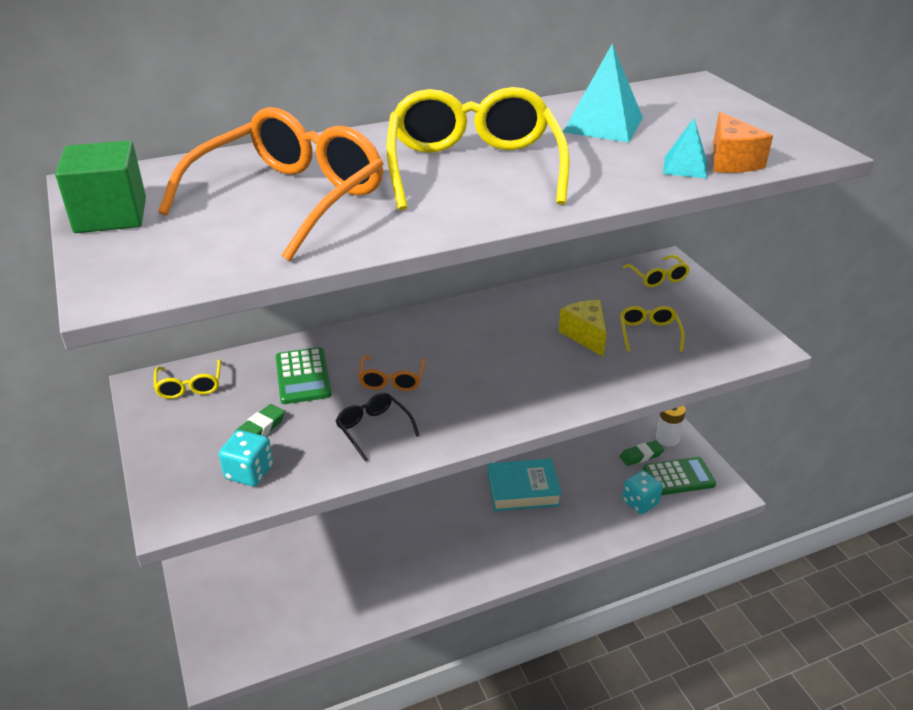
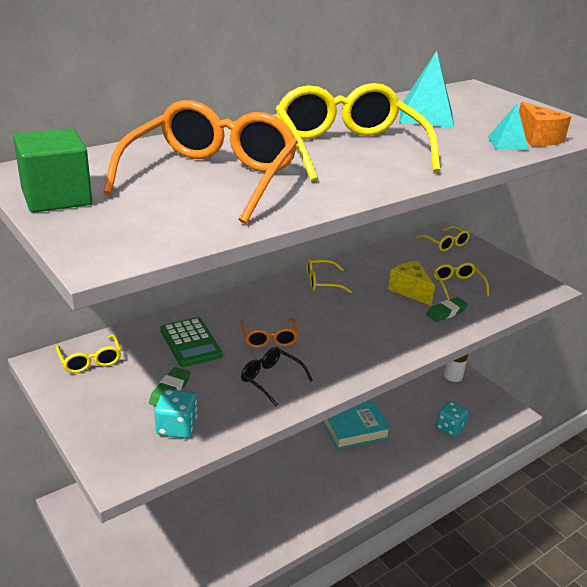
camera: 15 degrees left, 5 degrees down
(482, 316) = (321, 282): none -> yellow glasses
(641, 455) = (438, 391): green eraser -> green eraser (446, 312)
(678, 477) = (472, 404): green calculator -> none

